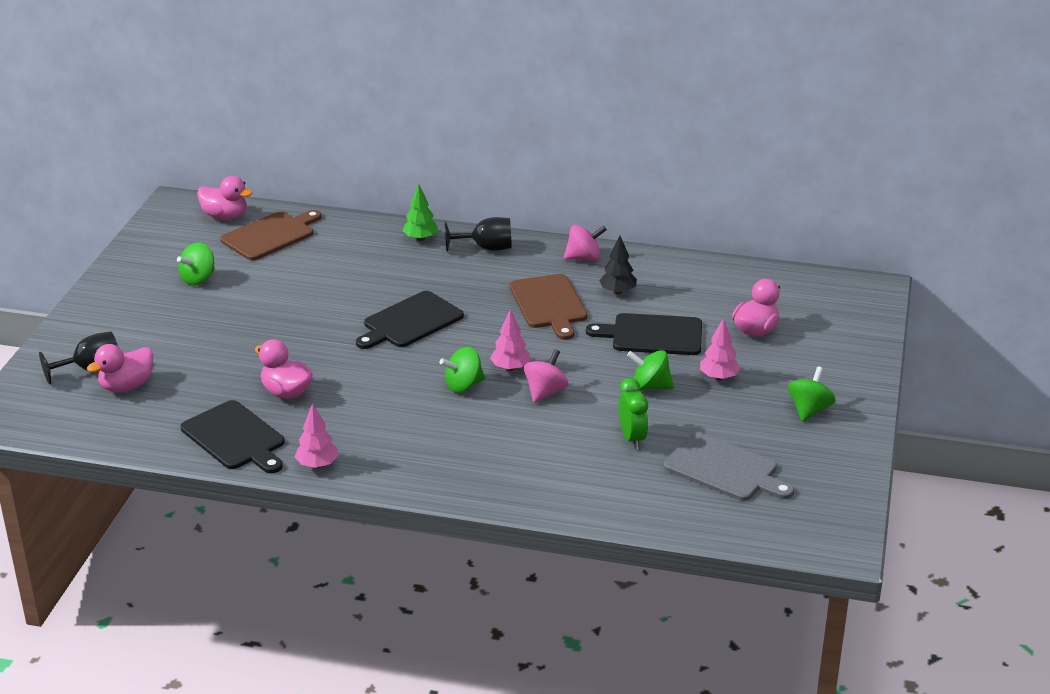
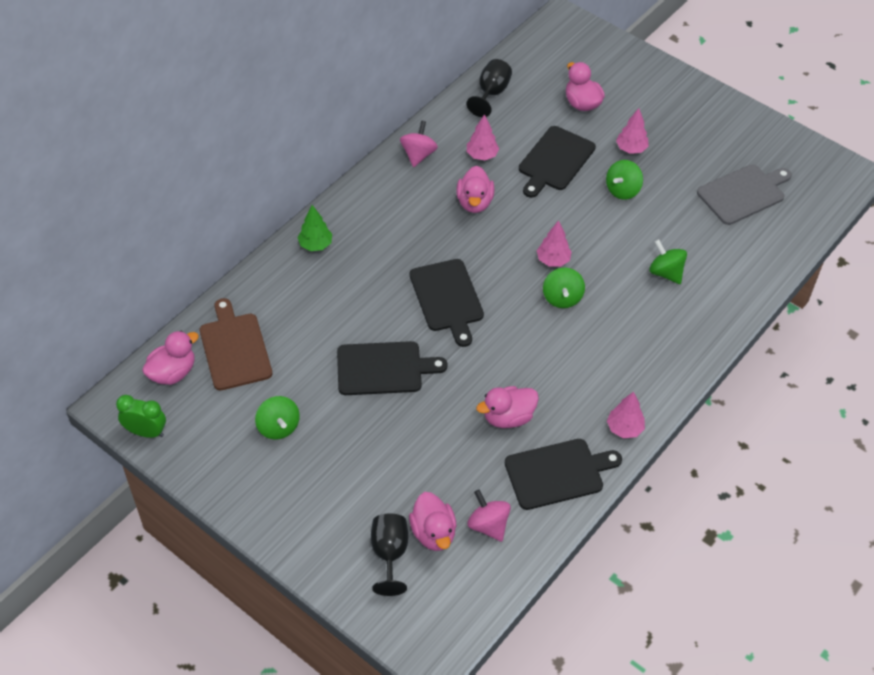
camera: 65 degrees left, 20 degrees up
(299, 311) = (383, 369): none -> black cutting board
(486, 248) = (362, 208): black goblet -> black goblet (491, 93)
(545, 392) = (598, 252): pink spinning top -> pink spinning top (488, 525)
(549, 304) = (474, 202): brown cutting board -> pink duck
(618, 292) = (482, 155): black tree -> pink tree
(632, 438) = (682, 227): green clock -> green clock (146, 432)
(809, 410) = (696, 121): green spinning top -> green spinning top (665, 272)

